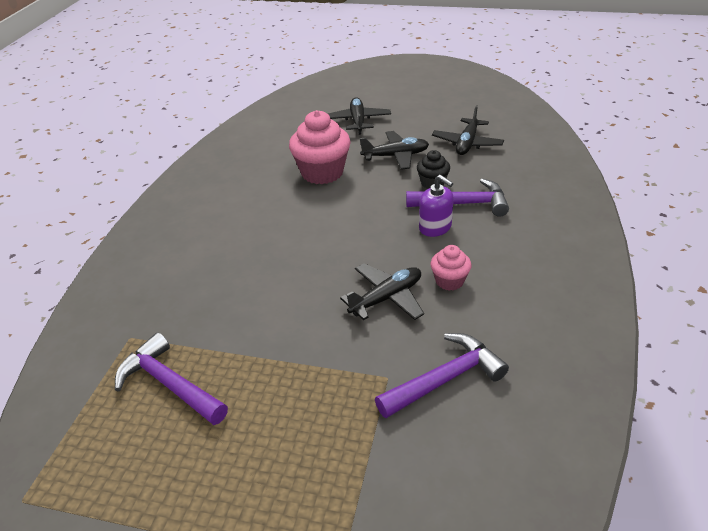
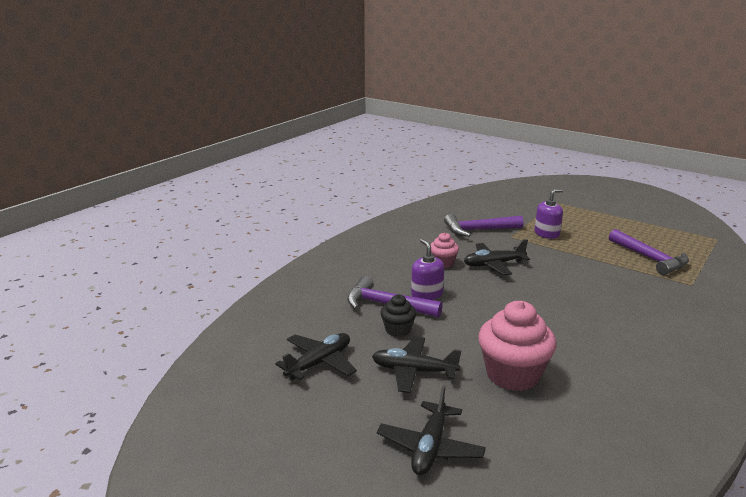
camera: 160 degrees left, 15 degrees down
(332, 407) = (547, 234): none -> purple soap dispenser

